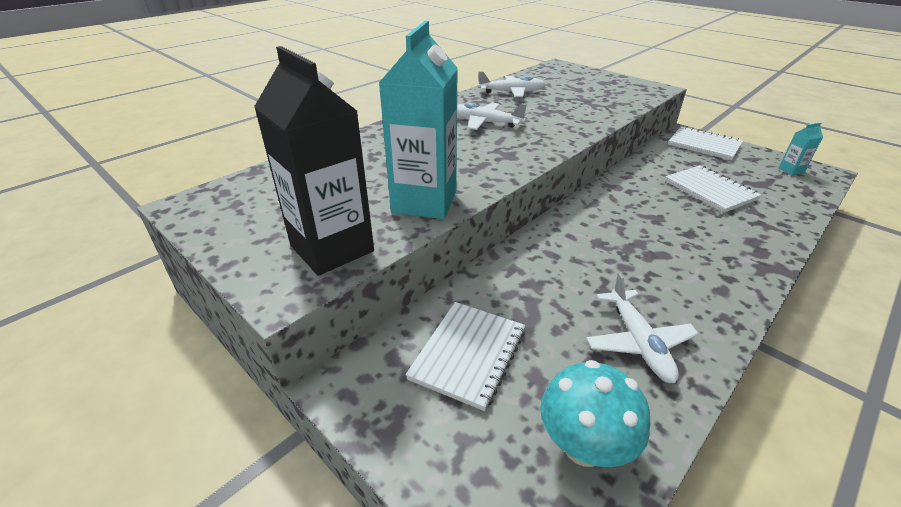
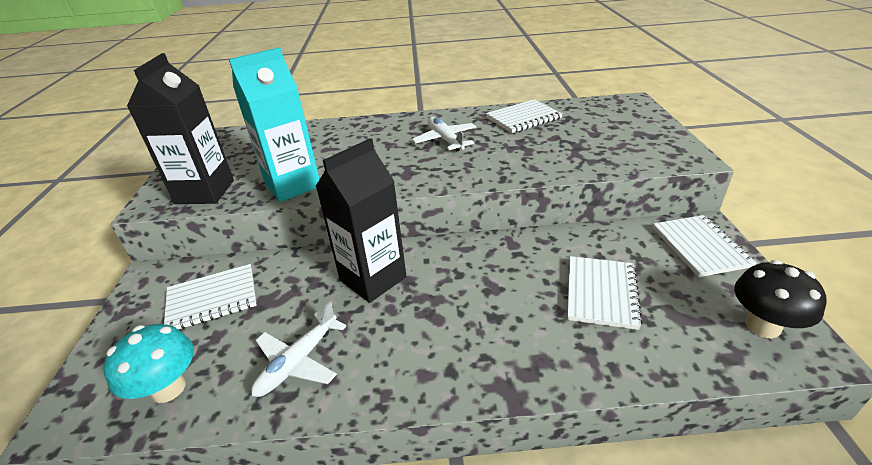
camera: 45 degrees right, 0 degrees up
(511, 92) = (523, 118): white plane -> white notebook
(573, 255) = (373, 279): none -> black carton
(791, 170) = (762, 326): turquoise carton -> black mushroom

